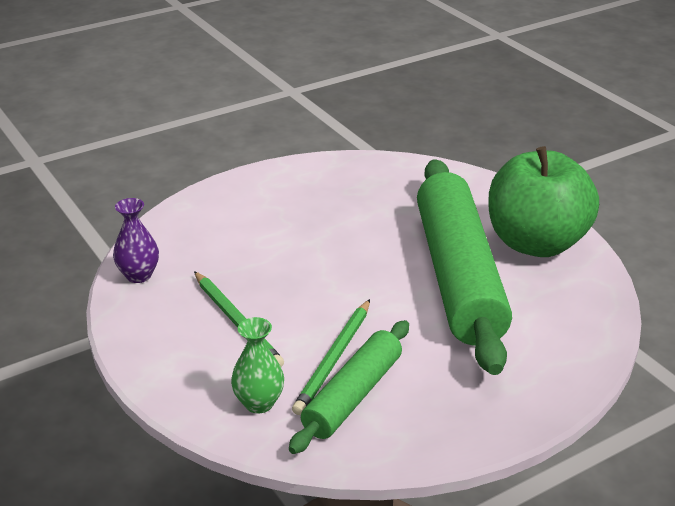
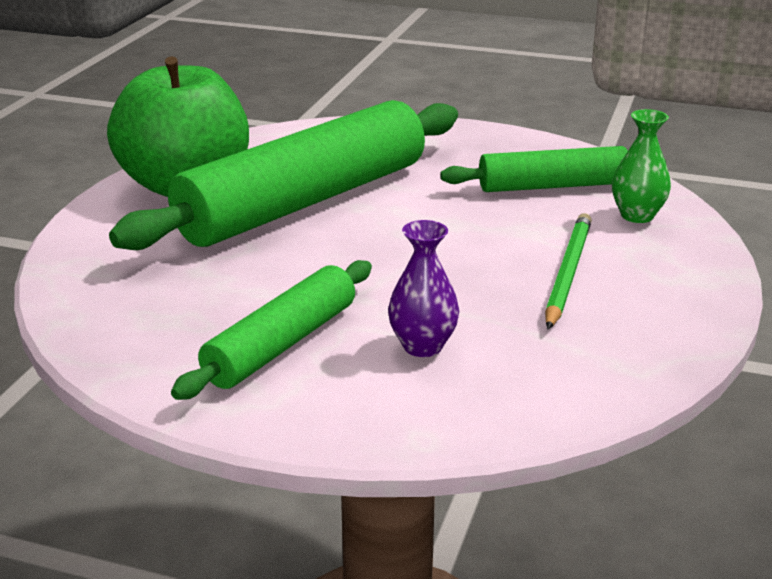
camera: 130 degrees left, 5 degrees down
(139, 275) = (613, 374): purple vase -> purple vase (422, 346)
(301, 203) = (282, 344): none -> green rolling pin
(334, 359) = (526, 209): green pencil -> none

